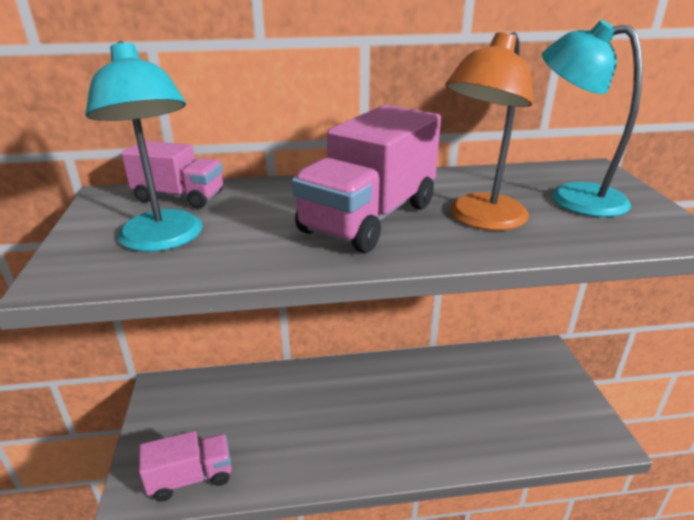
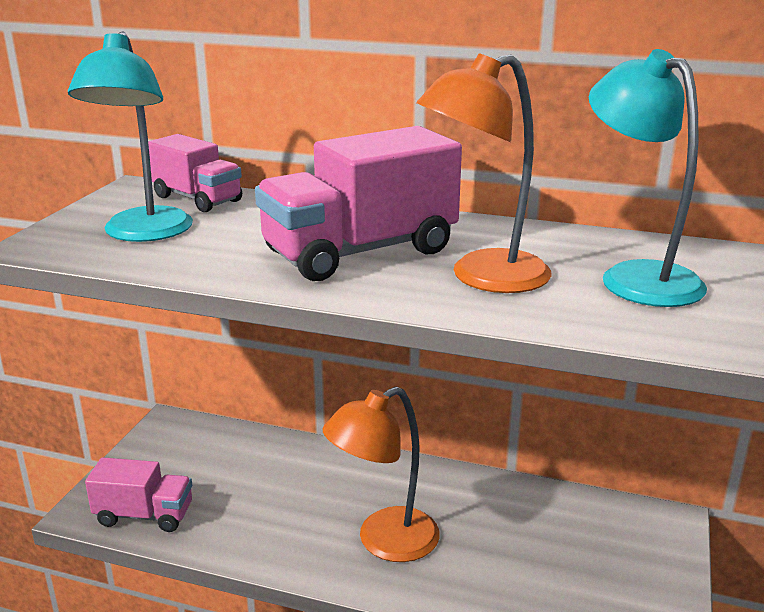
camera: 25 degrees right, 5 degrees down
(390, 430) = (384, 542): none -> orange lamp

